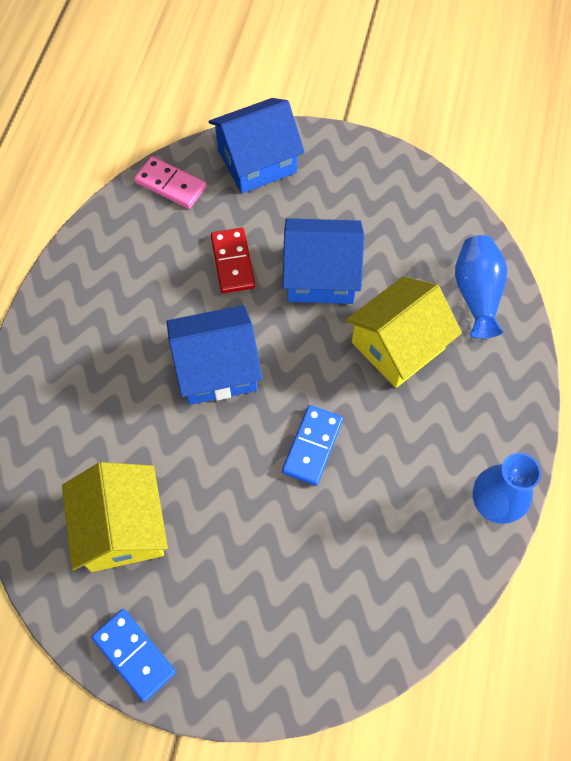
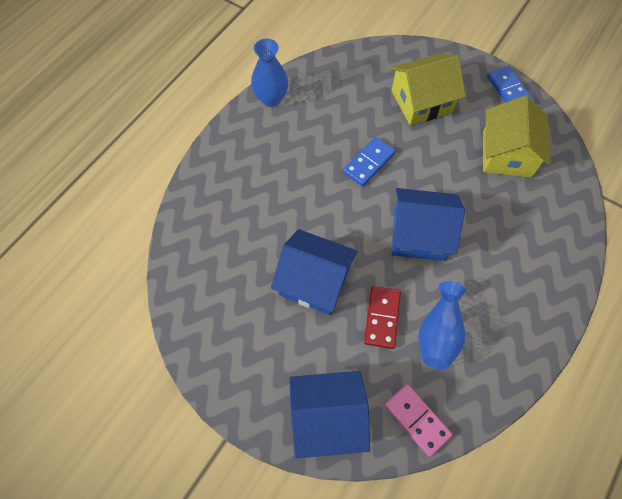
camera: 160 degrees left, 0 degrees up
(398, 345) = (281, 208): yellow house -> yellow house (421, 101)
(476, 294) = (204, 226): blue vase -> blue vase (438, 333)

